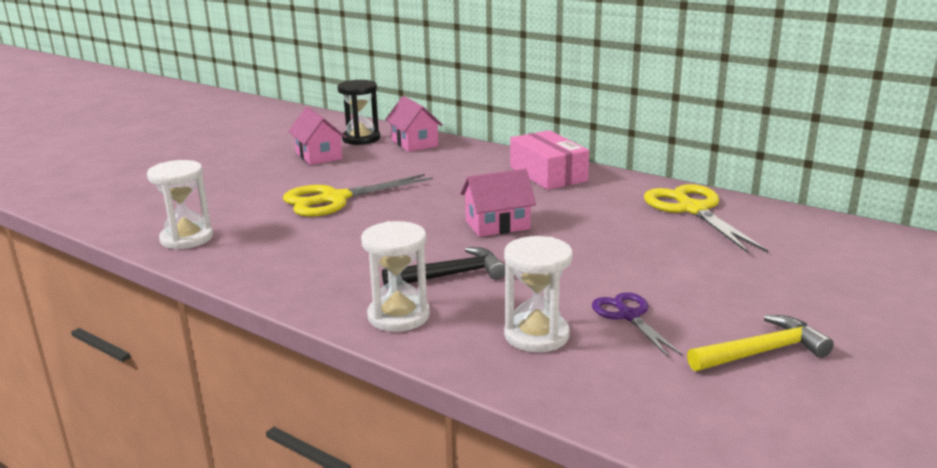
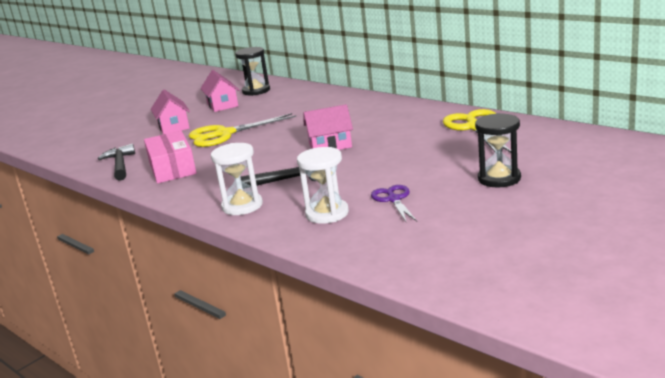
camera: 10 degrees right, 0 degrees up
(187, 238) = (120, 165): white hourglass -> black hammer
(414, 143) = (293, 91): pink house -> pink house (173, 127)
(548, 174) = (381, 108): pink box -> pink box (172, 168)
(762, 352) = (473, 217): yellow hammer -> none
(766, 289) = (499, 178): none -> black hourglass

